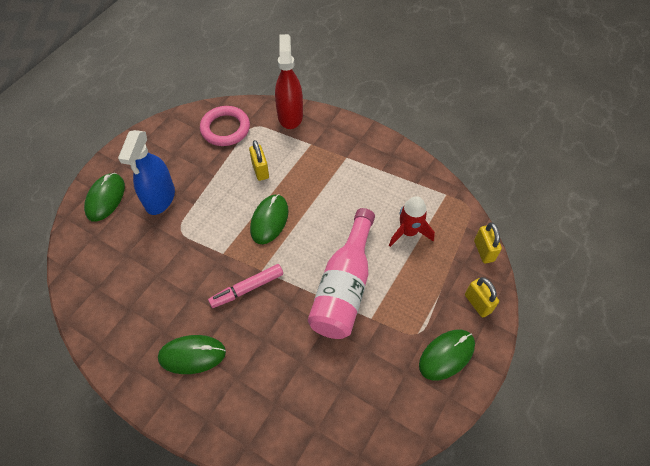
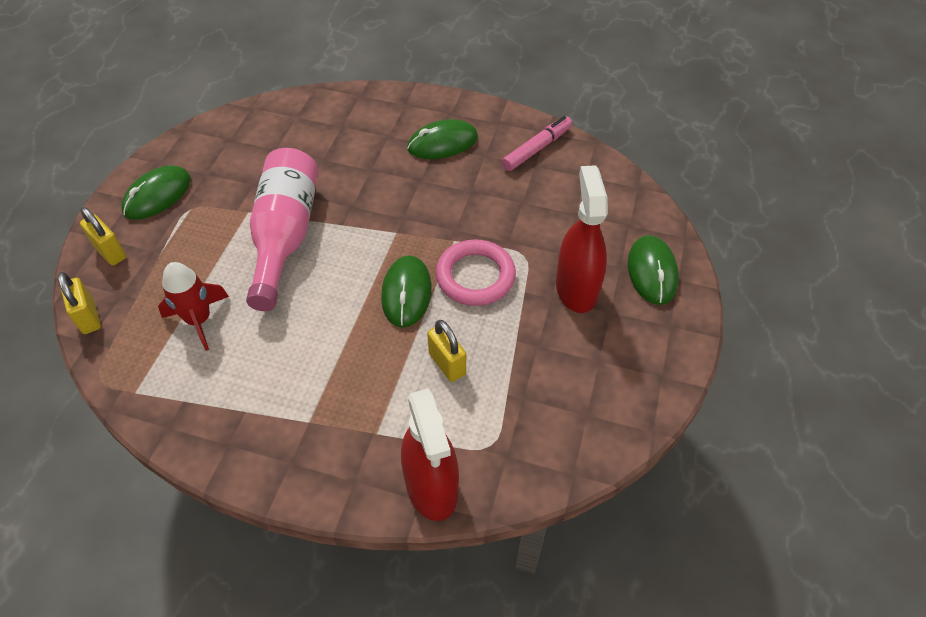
camera: 165 degrees right, 5 degrees down
(160, 198) = (576, 288): blue spray bottle -> red spray bottle
(225, 128) = (538, 427): pink ring -> pink ring (475, 276)
(247, 288) = (407, 210): pink marker -> pink marker (537, 149)

